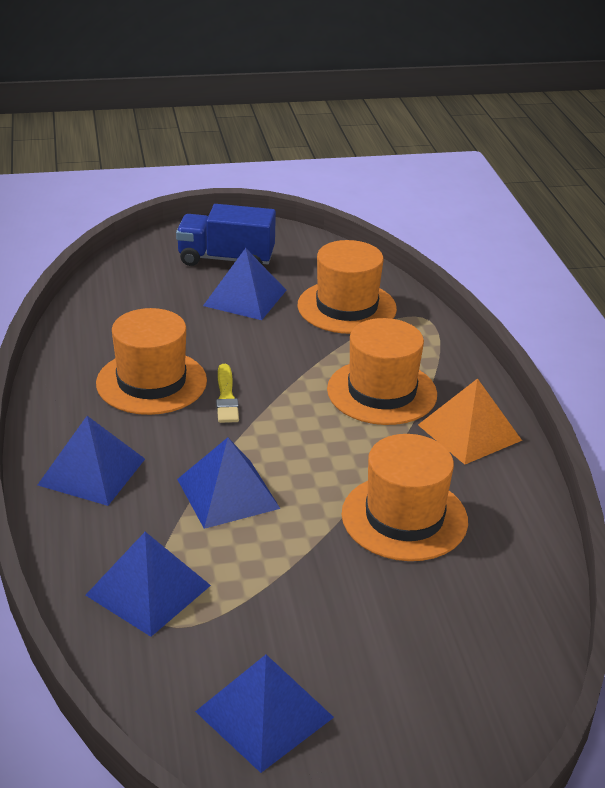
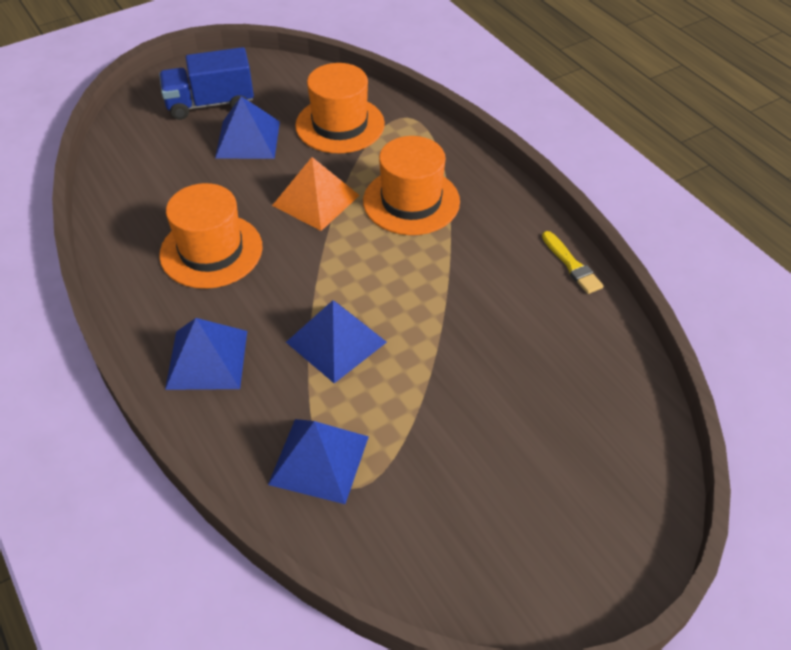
camera: 20 degrees left, 15 degrees up
(226, 397) = (284, 246): yellow brush -> yellow brush (571, 265)
(264, 714) = (474, 541): blue pyramid -> none
(404, 517) = (489, 317): orange hat -> none
(469, 432) = (499, 219): orange pyramid -> orange pyramid (316, 200)

